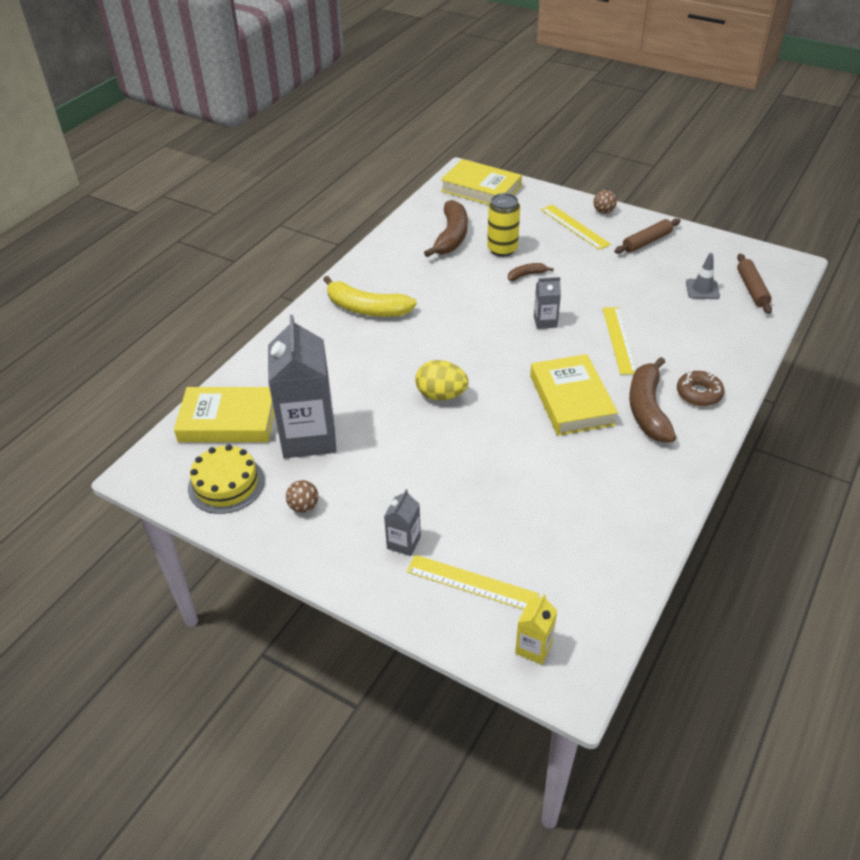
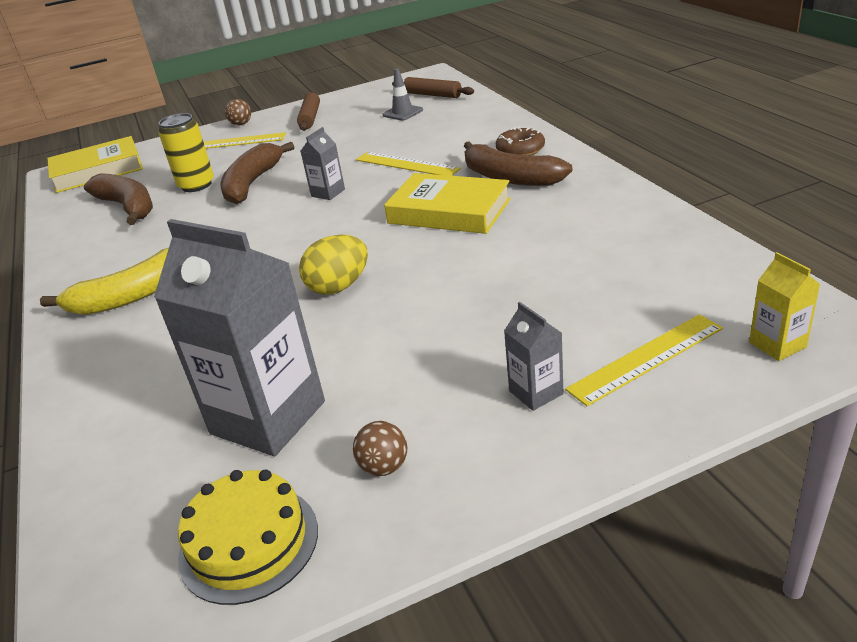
camera: 50 degrees left, 10 degrees down
(228, 420) = (131, 494): yellow book -> none
(526, 275) = (252, 183): brown banana -> brown banana, size x2.06

